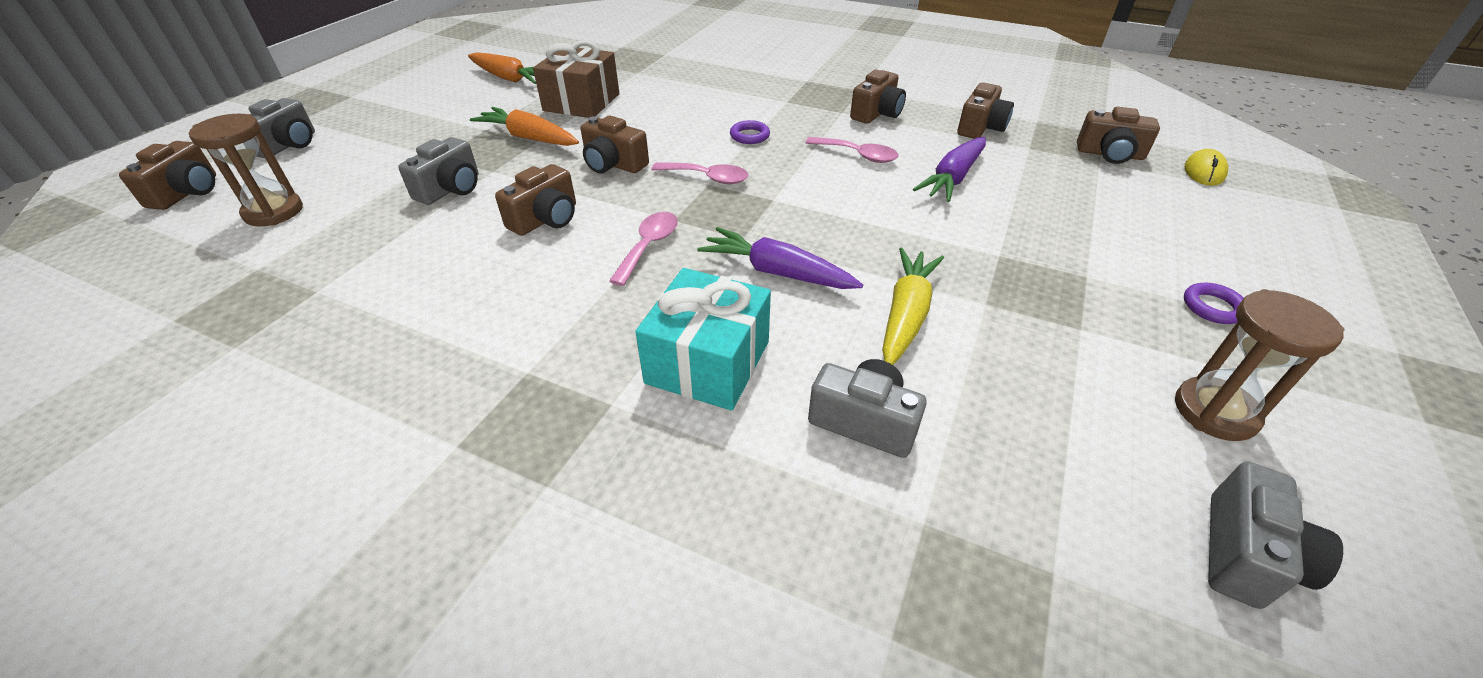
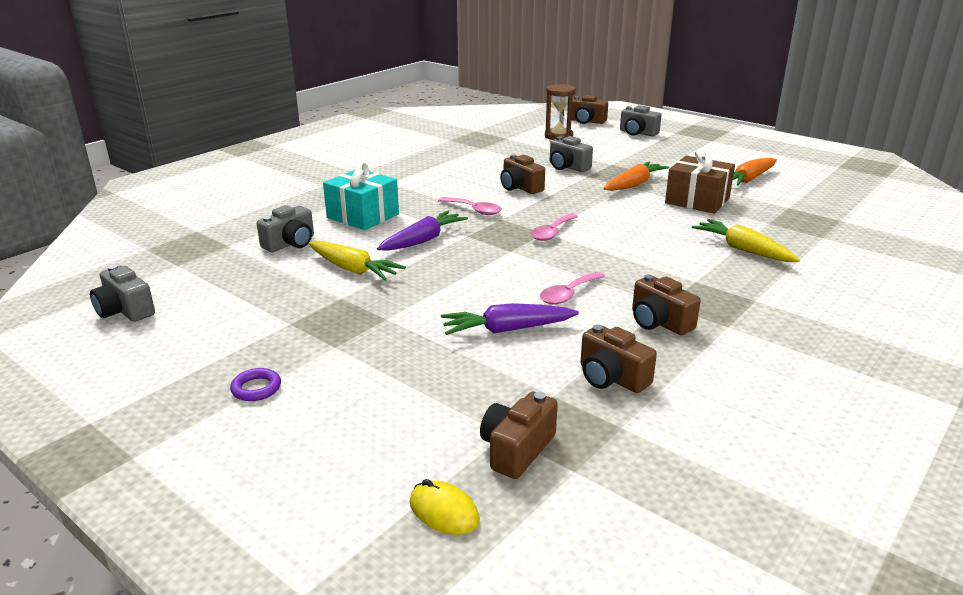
camera: 105 degrees right, 15 degrees down
(613, 164) = (584, 206): brown camera -> none
(708, 83) = (743, 250): none -> yellow carrot
(749, 136) = (619, 255): purple ring -> none
(953, 178) = (507, 329): purple carrot -> purple carrot turned 60 degrees counterclockwise
(1215, 412) = (188, 341): brown hourglass -> none

